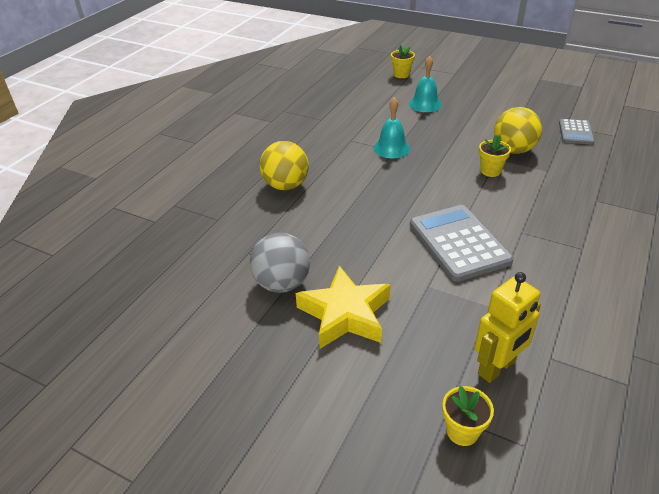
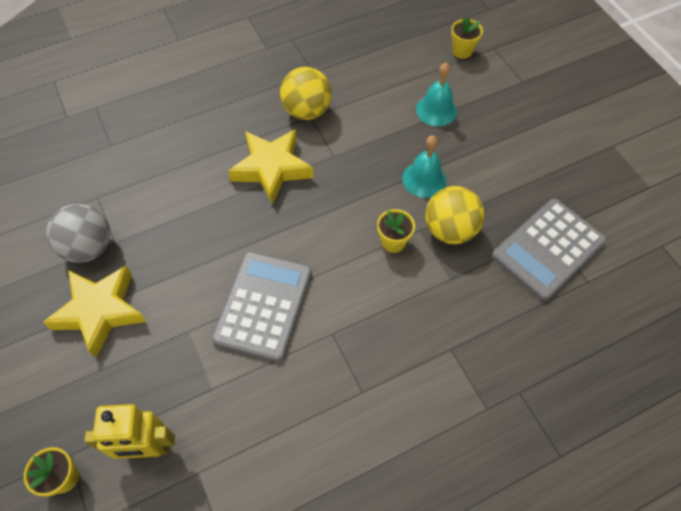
camera: 35 degrees right, 20 degrees up
(286, 185) = (198, 140): yellow ball -> yellow ball (307, 111)
(361, 175) = (272, 168): none -> yellow star
(391, 148) = (335, 151): turquoise bell -> turquoise bell (424, 179)
(575, 132) = (548, 249): grey calculator -> grey calculator, size x1.80

